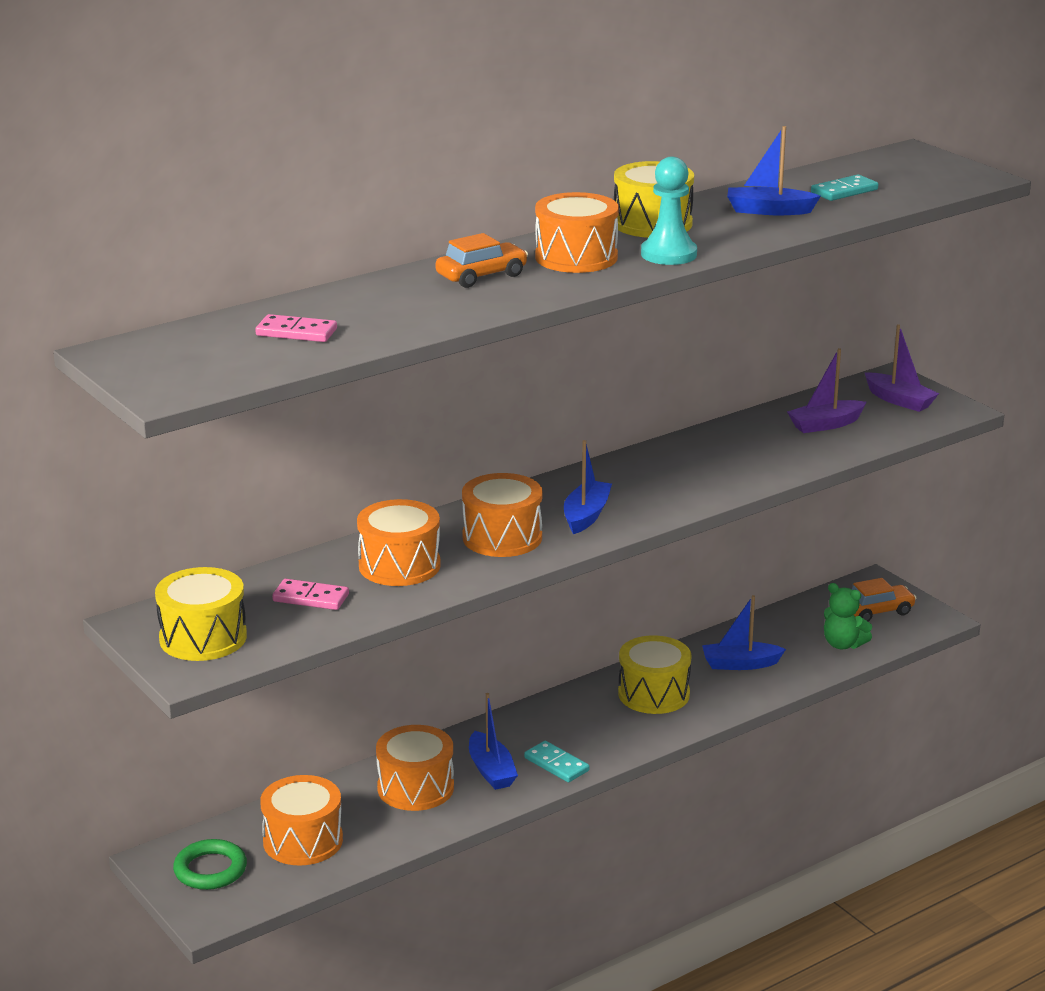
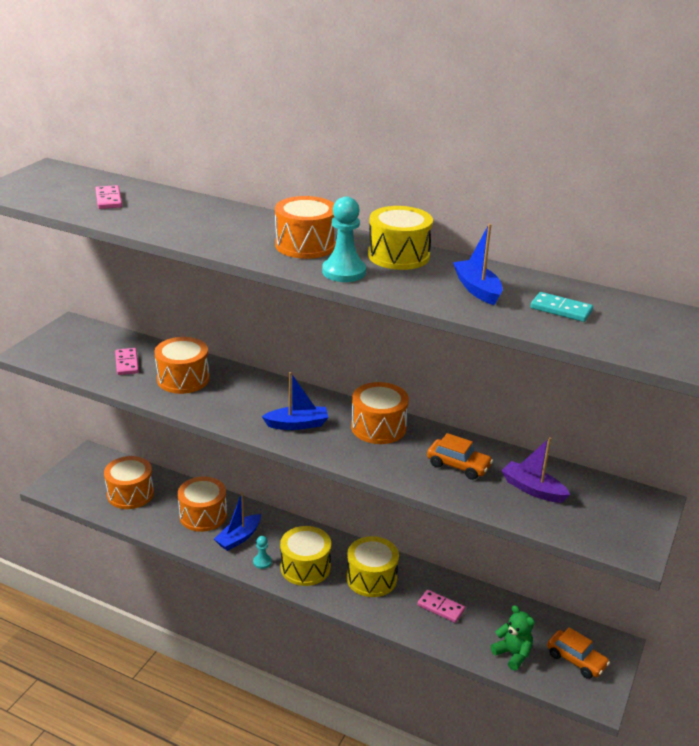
camera: 60 degrees right, 5 degrees up
(203, 638) = (65, 346): yellow drum -> yellow drum (305, 567)
(210, 870) = (89, 473): green ring -> none
(481, 276) = (243, 226): orange car -> orange car (458, 466)
(502, 537) = (243, 402): orange drum -> orange drum (378, 427)
(556, 764) = (262, 562): turquoise domino -> turquoise pawn
(740, 664) = (440, 608): blue boat -> pink domino
(843, 644) = (512, 654): green teddy bear -> green teddy bear turned 135 degrees clockwise
(899, 400) = (616, 516): purple boat -> none

